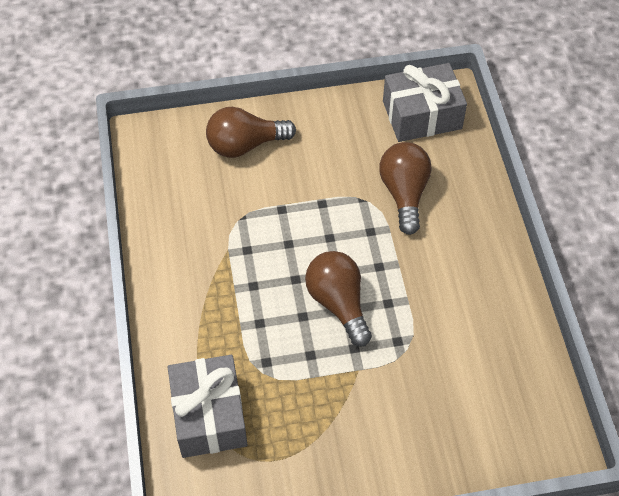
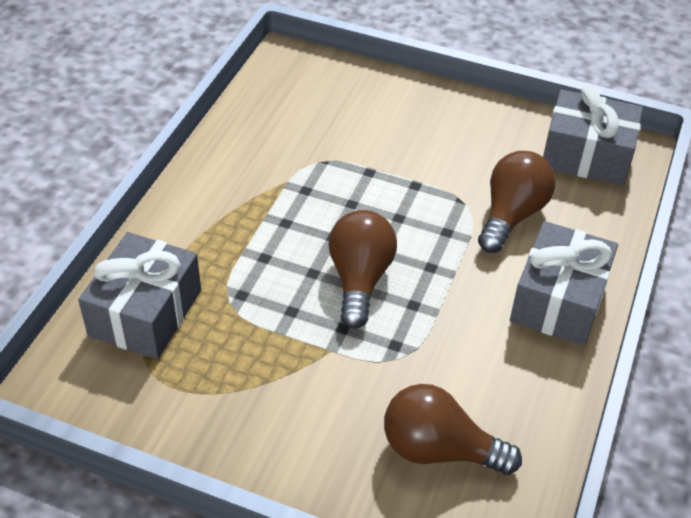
camera: 30 degrees right, 10 degrees down
(245, 145) = (378, 104): brown light bulb -> brown light bulb (439, 450)
(478, 246) = (559, 300): none -> grey gift

